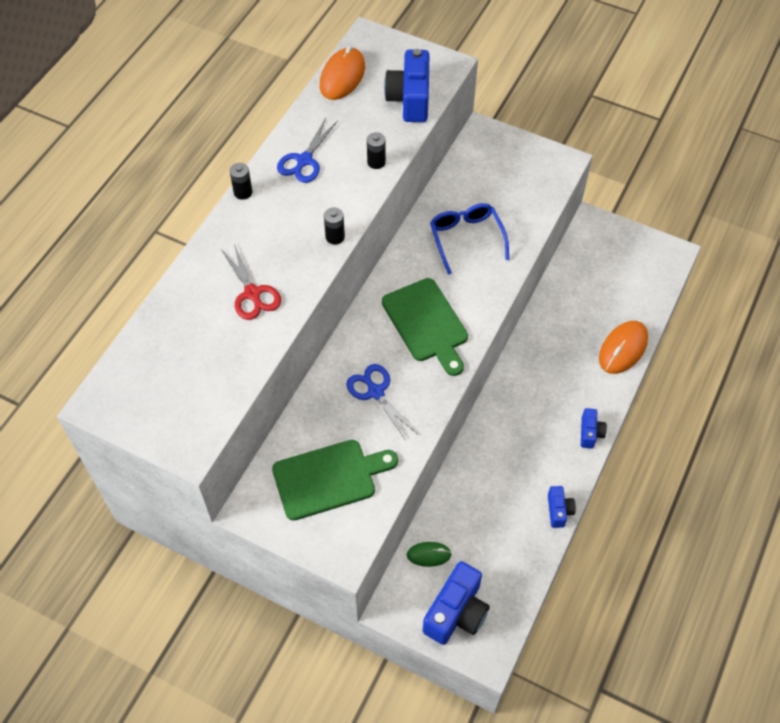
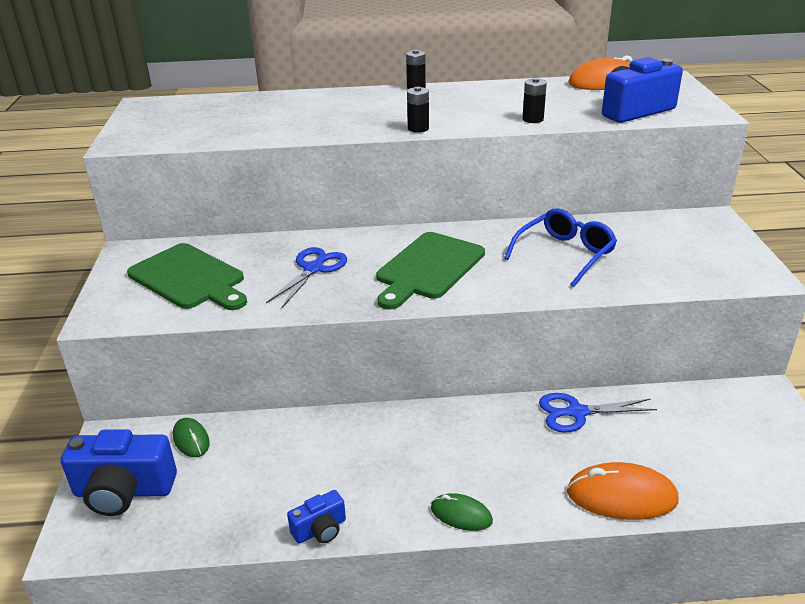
camera: 60 degrees right, 25 degrees down
(252, 293) = (311, 118): red scissors -> none
(304, 160) = (486, 96): blue scissors -> blue scissors (577, 412)
(590, 433) = (461, 515): blue camera -> green mouse

